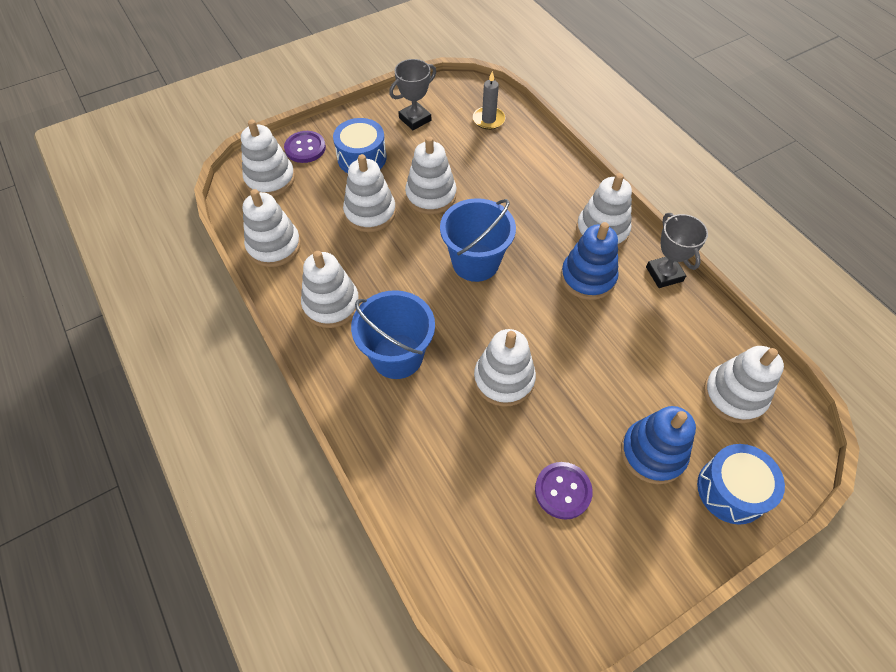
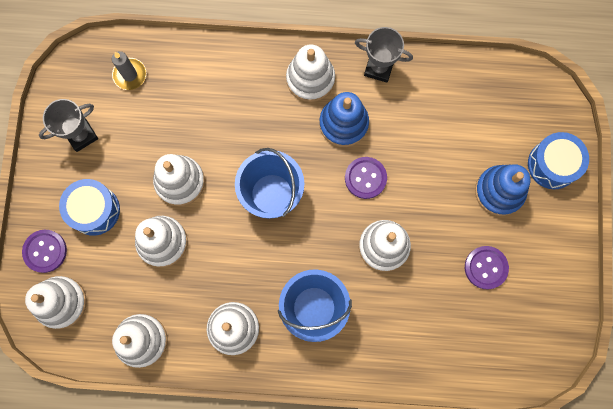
camera: 55 degrees left, 20 degrees up
(415, 119) = (81, 135): grey trophy -> grey trophy turned 60 degrees clockwise
(555, 324) = (365, 178): none -> purple button
(734, 395) = (497, 106): white stacking toy -> none

